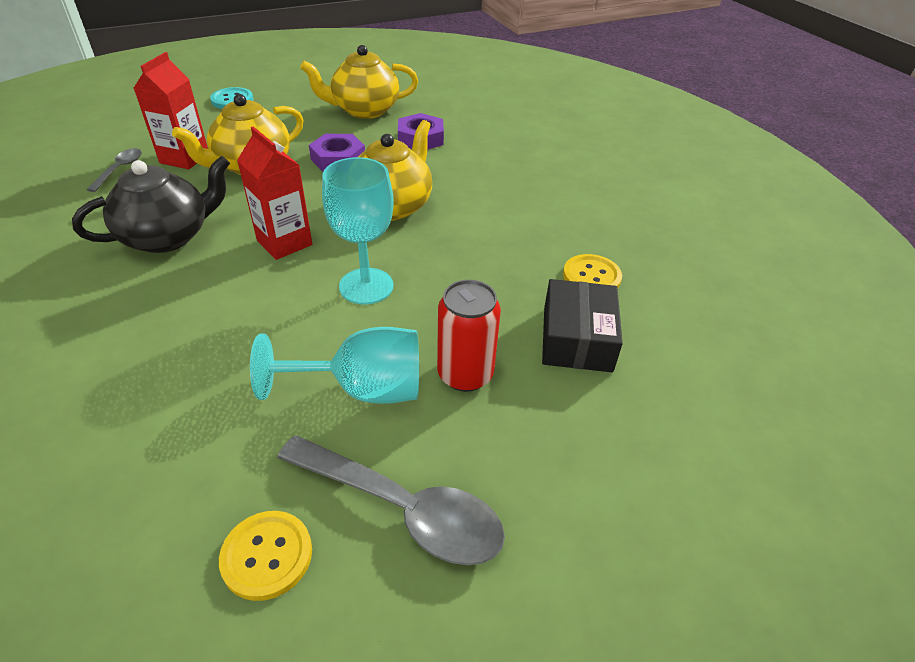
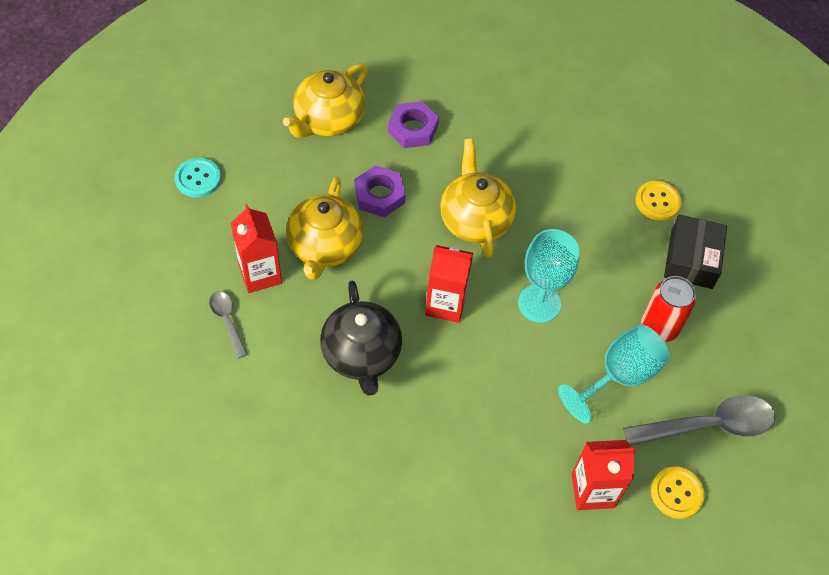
camera: 40 degrees left, 15 degrees up
(168, 237) = (361, 355): black teapot -> black teapot turned 150 degrees clockwise
(183, 476) = (592, 490): none -> red carton
(577, 338) = (691, 259): black box -> black box turned 45 degrees clockwise

